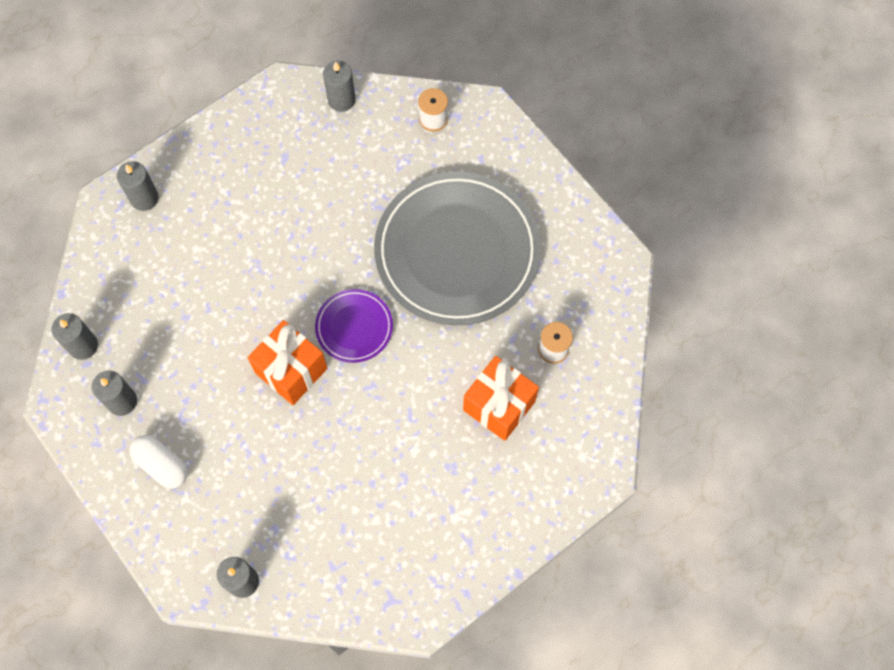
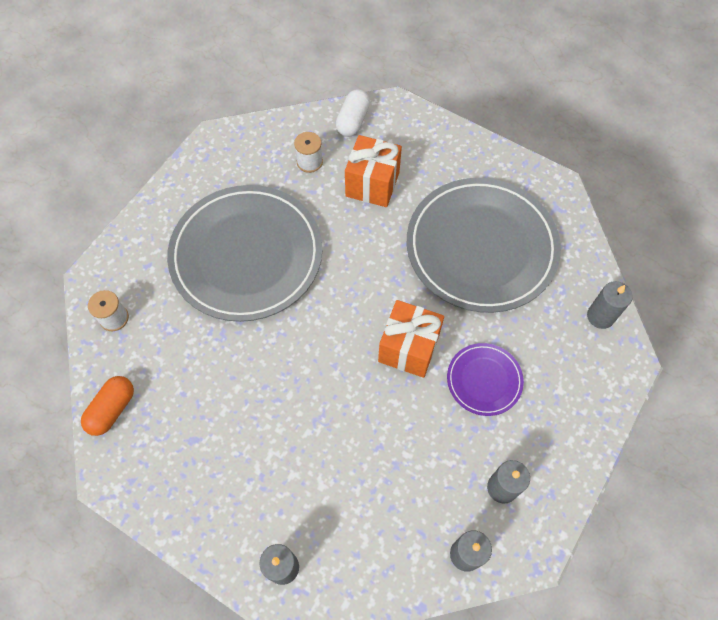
camera: 110 degrees left, 5 degrees down
(162, 464) = (541, 423): white capsule -> white capsule (352, 121)
(341, 100) = (112, 409): grey candle -> orange capsule
(354, 327) = (348, 312): purple plate -> purple plate (484, 380)
(374, 491) = (481, 247): none -> grey plate

